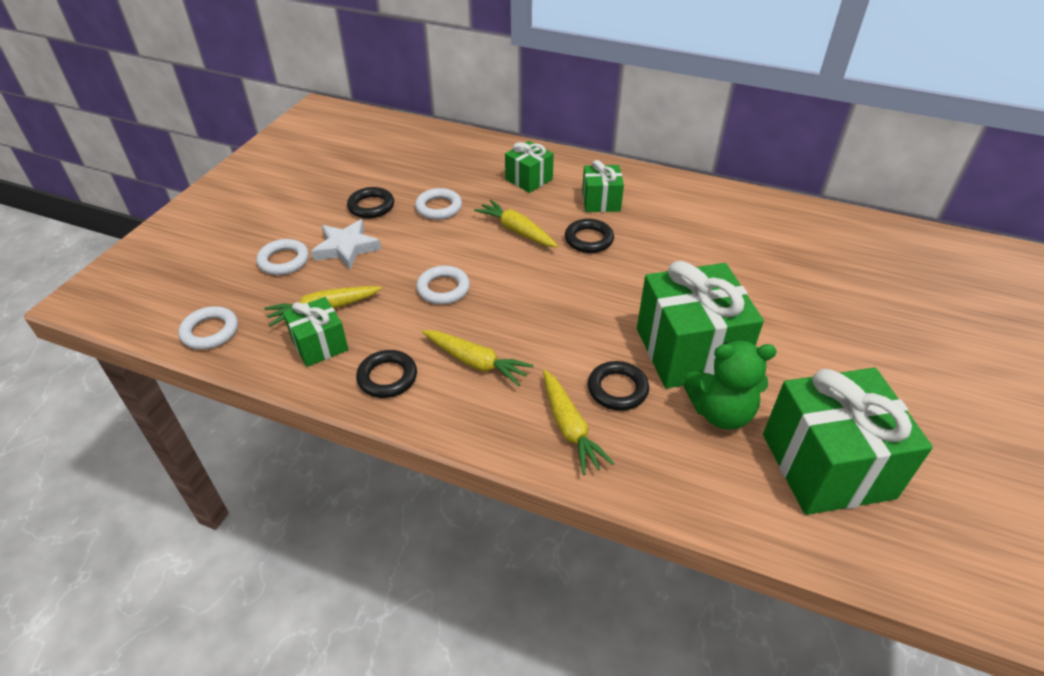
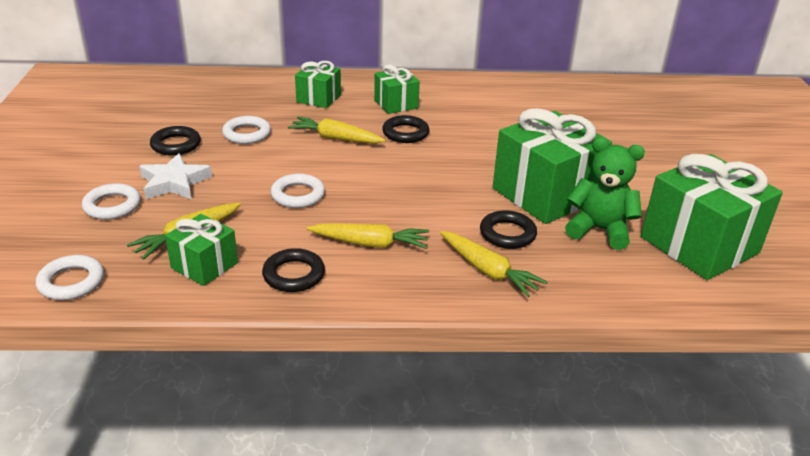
camera: 25 degrees left, 10 degrees down
(721, 412) = (599, 230): green teddy bear -> green teddy bear turned 135 degrees counterclockwise

